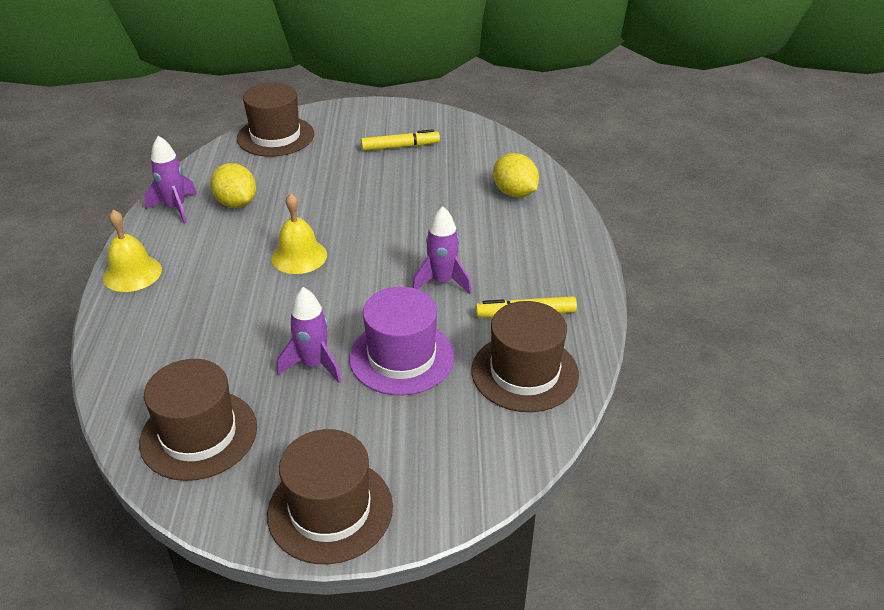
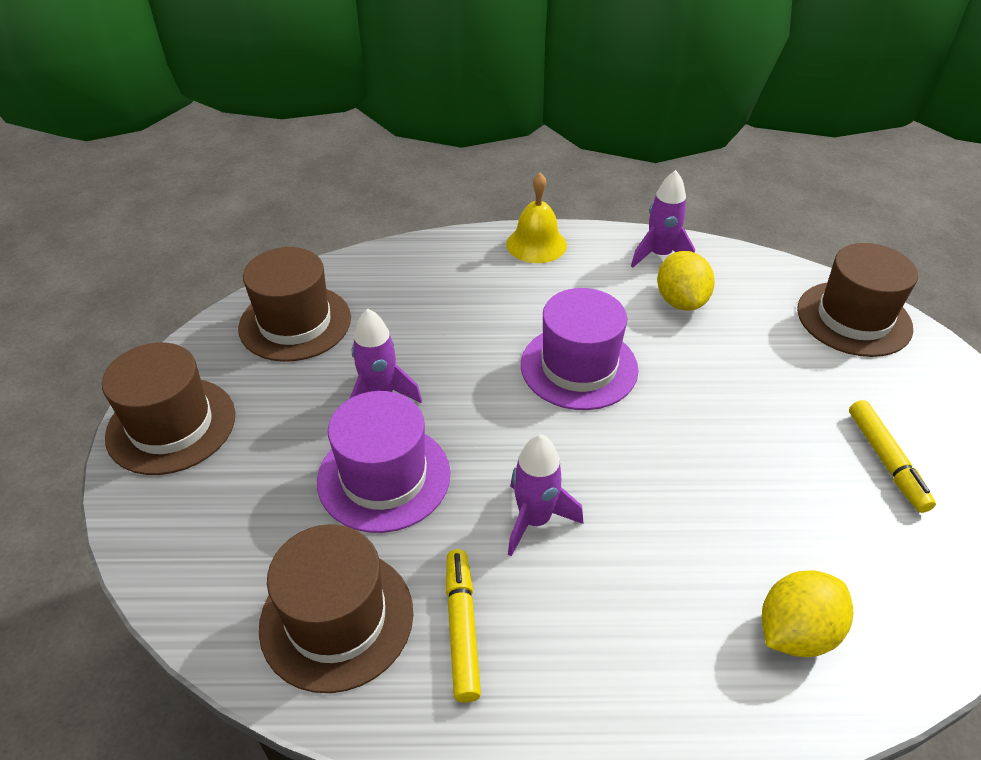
camera: 90 degrees right, 5 degrees up
(236, 203) = (681, 301): yellow lemon -> yellow lemon turned 60 degrees counterclockwise
(299, 256) = (579, 367): yellow bell -> purple hat

